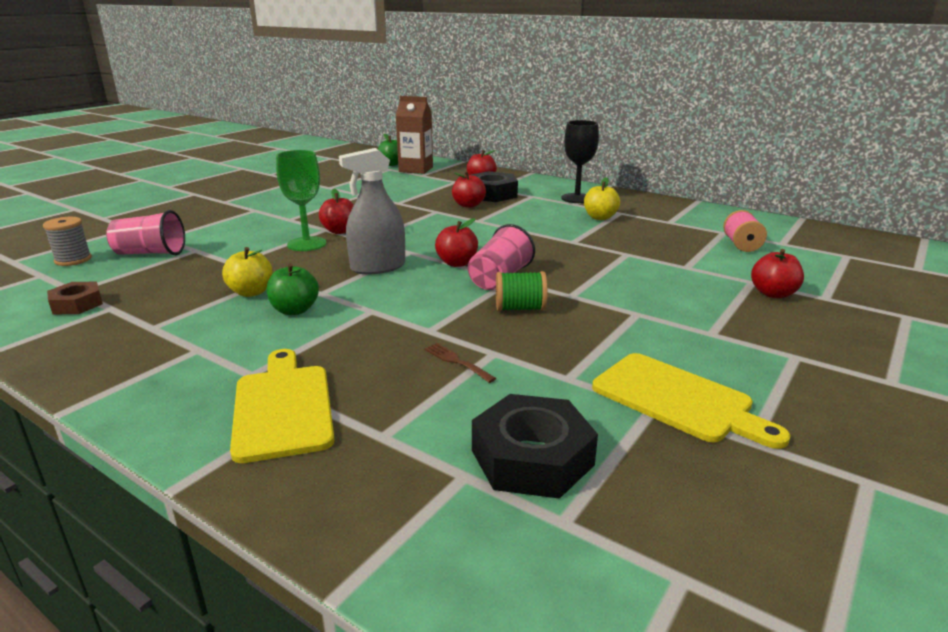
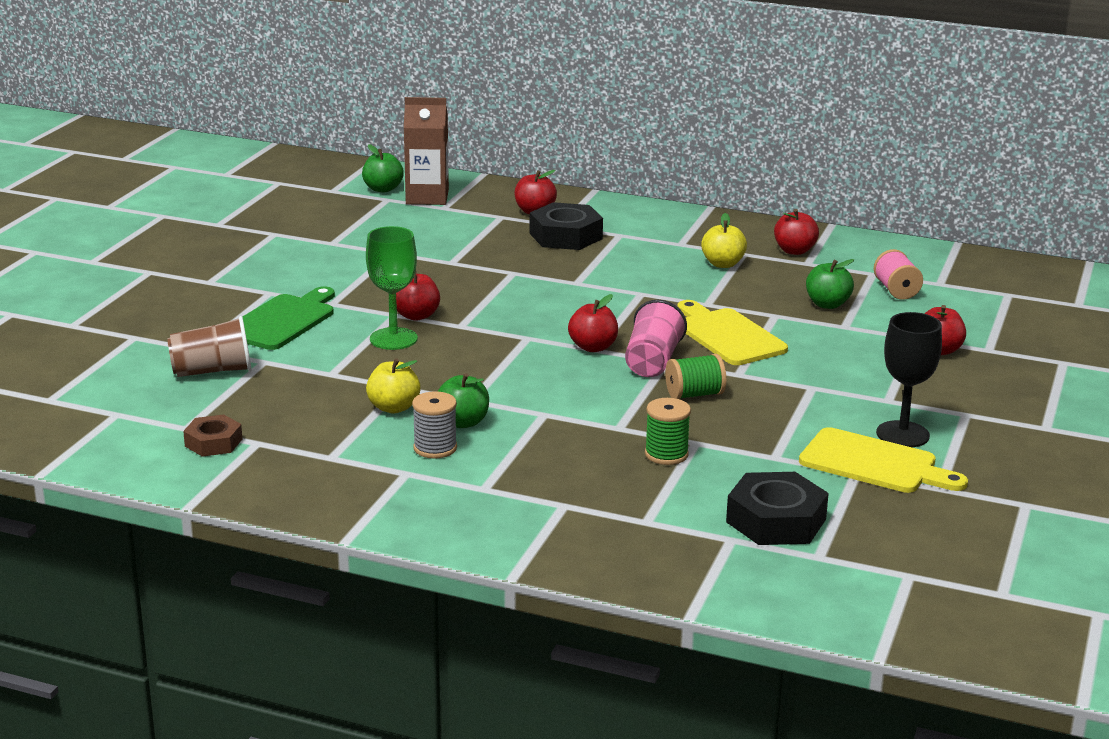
camera: 15 degrees left, 0 degrees up
(73, 260) = (127, 390): grey spool -> grey spool (435, 448)
(150, 253) = (212, 371): pink cup -> brown cup
(242, 226) = (282, 321): none -> green cutting board
(283, 407) = (542, 511): yellow cutting board -> yellow cutting board (727, 335)
(378, 267) = (507, 361): grey spray bottle -> none
(456, 361) = (666, 454): brown fork -> green spool
(468, 205) = (548, 258): red apple -> red apple (794, 251)
(577, 198) = (680, 234): black goblet -> black goblet (902, 434)
(676, 250) = (827, 304): none -> green apple

